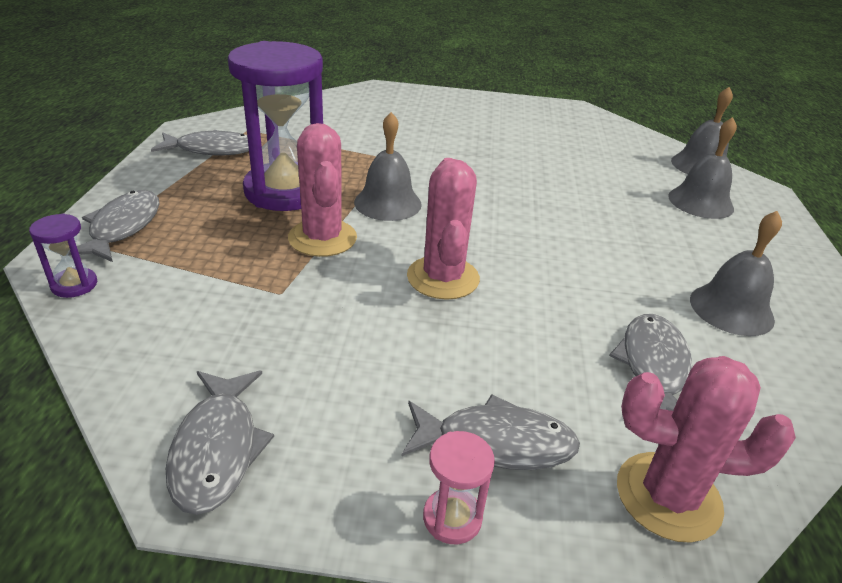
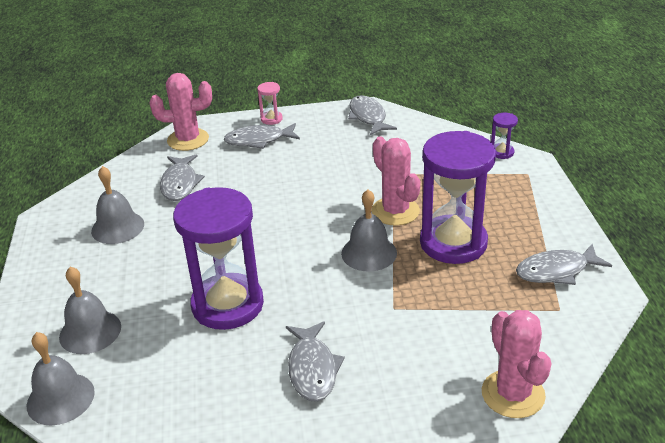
camera: 170 degrees right, 0 degrees up
(122, 227) = (524, 187): grey fish -> grey fish (312, 369)
(443, 278) = (304, 204): pink cactus -> pink cactus (513, 394)
(558, 193) = (227, 305): none -> purple hourglass

